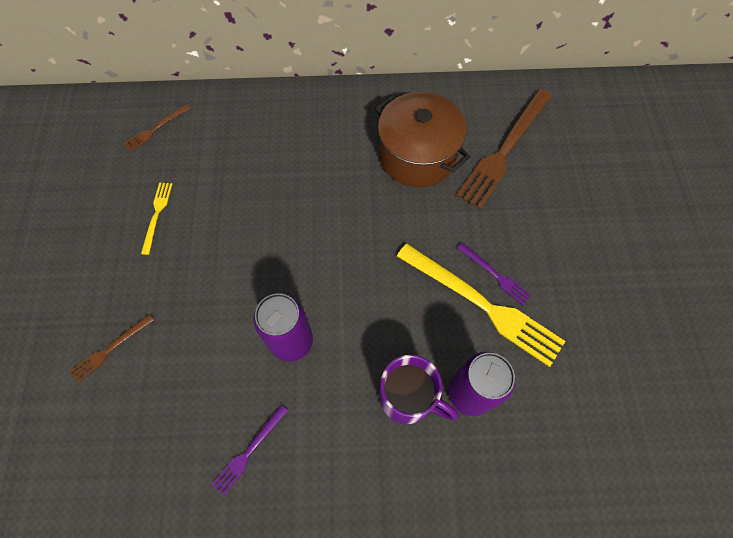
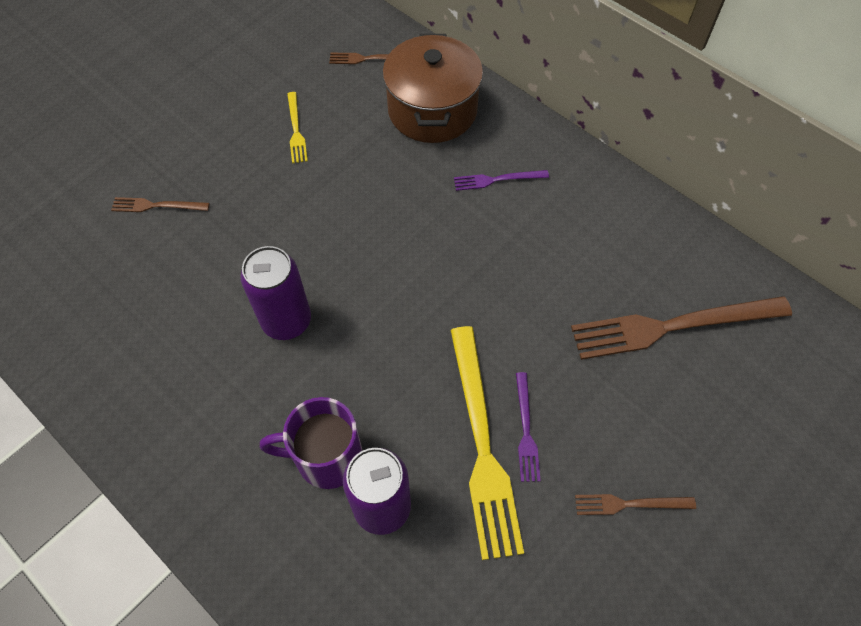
camera: 45 degrees right, 5 degrees down
(157, 214) = (296, 130): yellow fork -> yellow fork turned 120 degrees clockwise
(249, 451) = (165, 374): purple fork -> purple fork (497, 180)
(408, 397) = (326, 457): purple mug -> purple mug turned 105 degrees clockwise
(417, 156) = (574, 259): brown pot -> brown pot (432, 110)
(583, 264) = (629, 504): none -> brown fork

